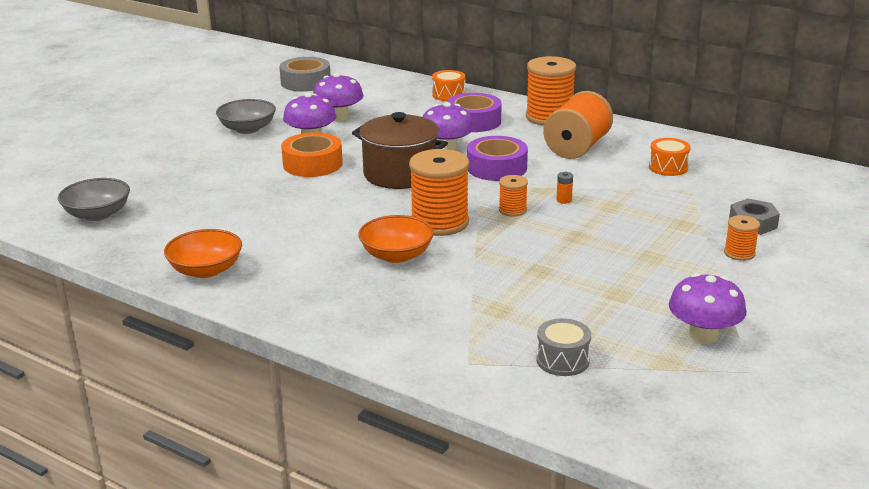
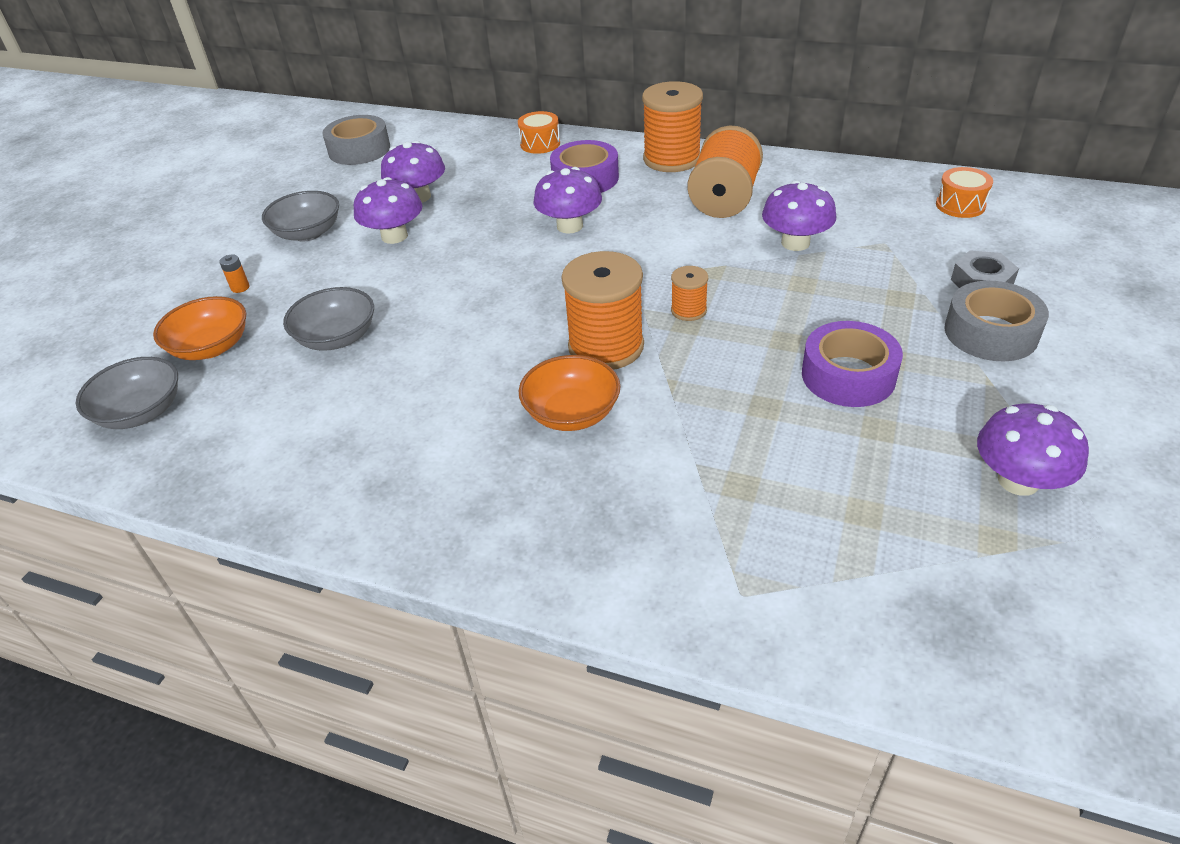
camera: 10 degrees left, 15 degrees up
(206, 270) = (321, 488): orange bowl -> orange bowl (211, 347)
(246, 192) = (337, 338): none -> grey bowl
(312, 164) = (409, 276): orange tape -> none
(400, 174) = (526, 275): brown pot -> none
(497, 168) = (641, 245): purple tape -> purple tape (848, 375)
(562, 360) = (864, 564): grey drum -> none
(564, 200) = (744, 283): orange battery -> orange battery (240, 287)
(618, 181) = (795, 243): none -> purple mushroom
(668, 167) = (842, 212): orange drum -> orange drum (960, 205)
(739, 253) = (990, 333): orange spool -> grey tape

